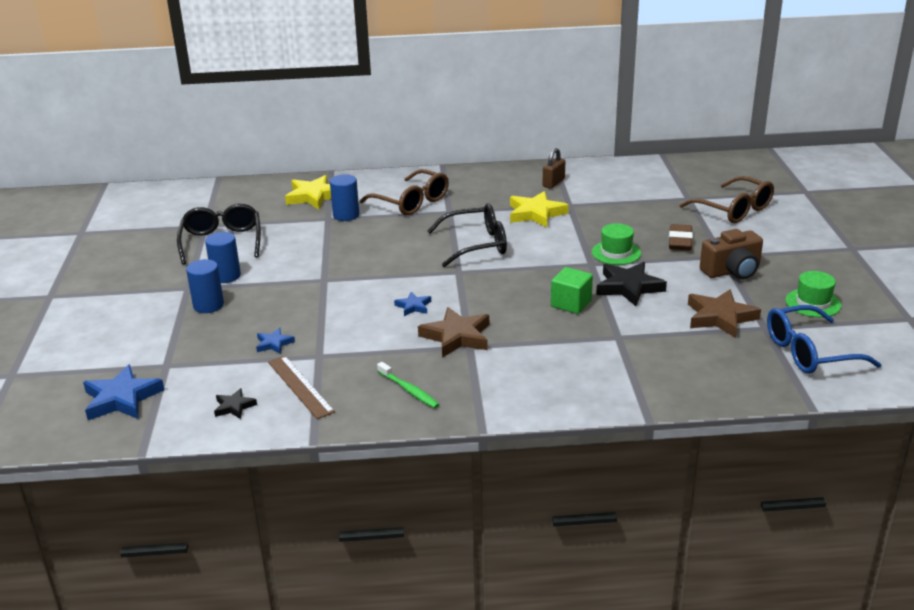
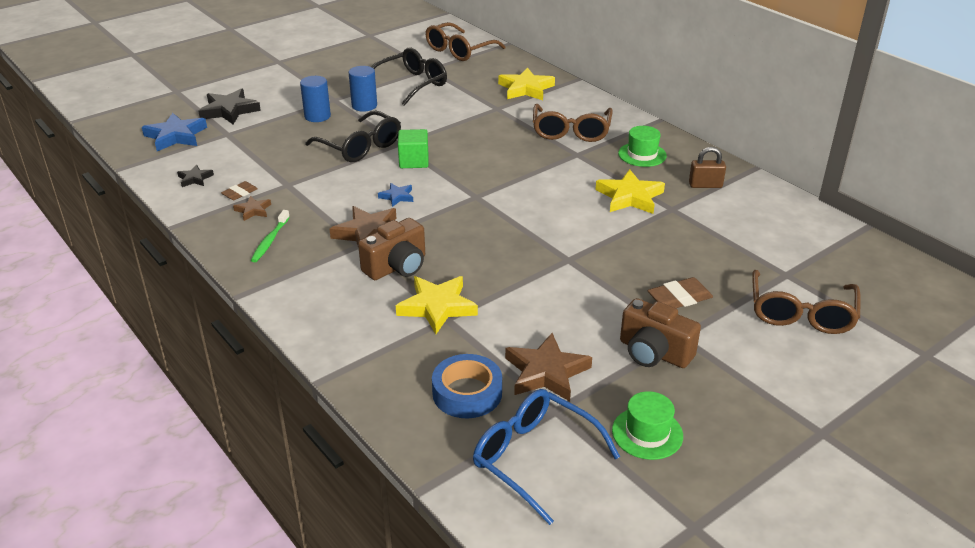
camera: 55 degrees right, 5 degrees up
(194, 201) = (459, 51): none -> brown glasses
(274, 344) = (288, 161): blue star -> none
(300, 386) = (240, 193): brown ruler -> brown eraser
(343, 386) = (253, 210): none -> brown star
(346, 215) = (512, 113): blue cylinder -> none
(477, 244) = (533, 188): black glasses -> black glasses (360, 147)
(523, 337) = (397, 267): none -> brown camera
(571, 303) = (481, 272): green cube -> green cube (414, 161)
(599, 336) = (437, 307): none -> yellow star
(616, 253) = (607, 266): green hat -> green hat (642, 154)
(629, 287) = (546, 295): black star -> black star (229, 110)
(718, 356) = (467, 393): none -> blue tape

